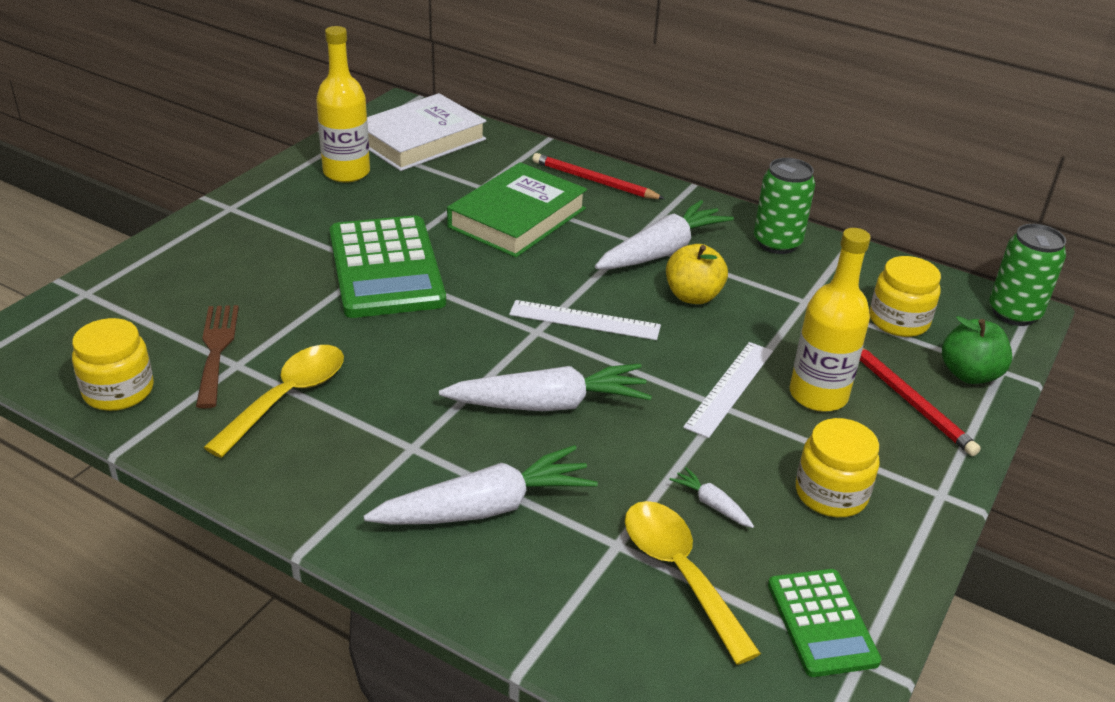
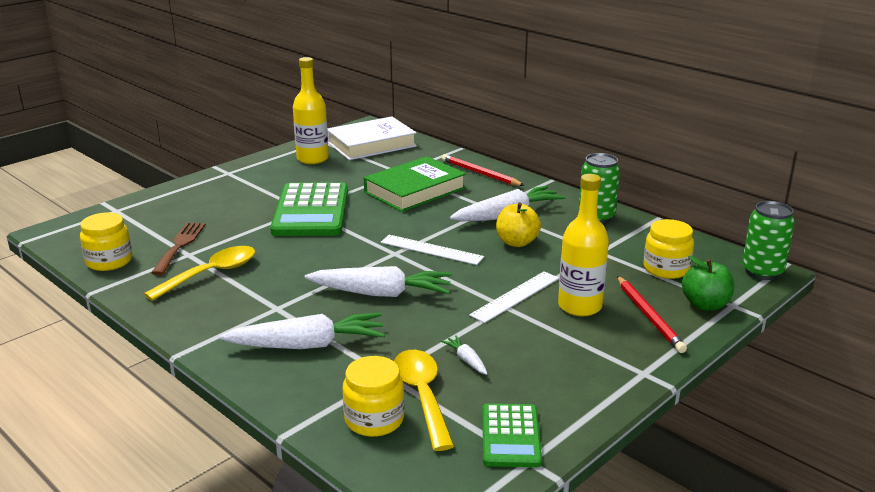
camera: 15 degrees right, 10 degrees down
(831, 494) = (558, 364): yellow jar -> yellow jar (374, 419)

